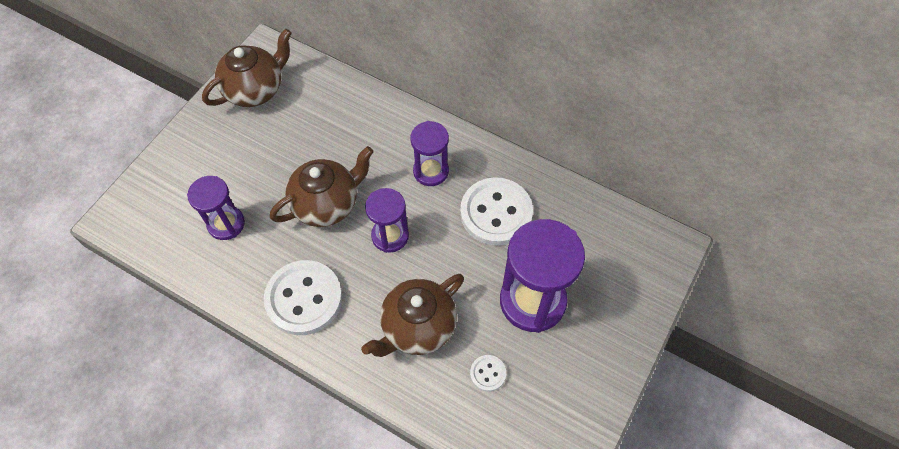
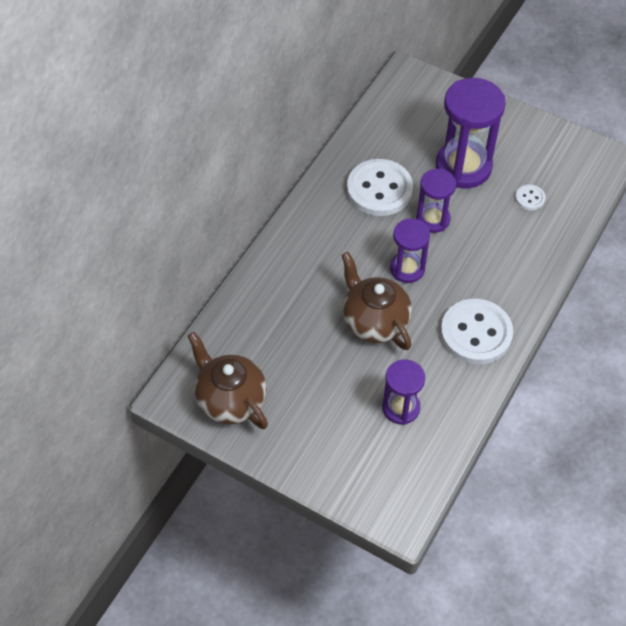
camera: 90 degrees left, 5 degrees down
(417, 327) = (495, 246): brown teapot -> none
(431, 171) = (335, 238): purple hourglass -> purple hourglass (432, 219)

